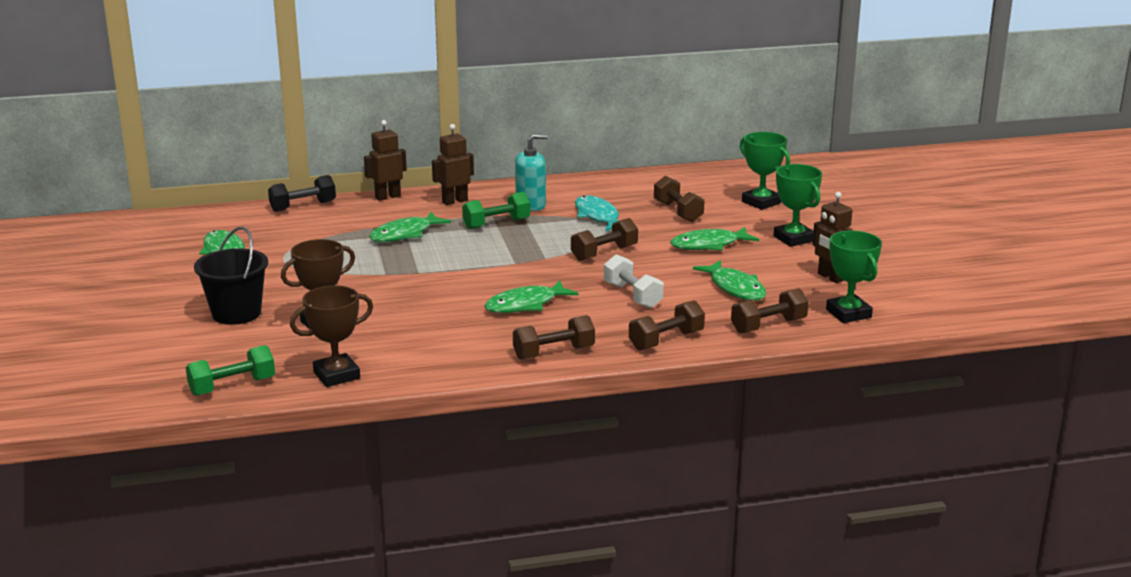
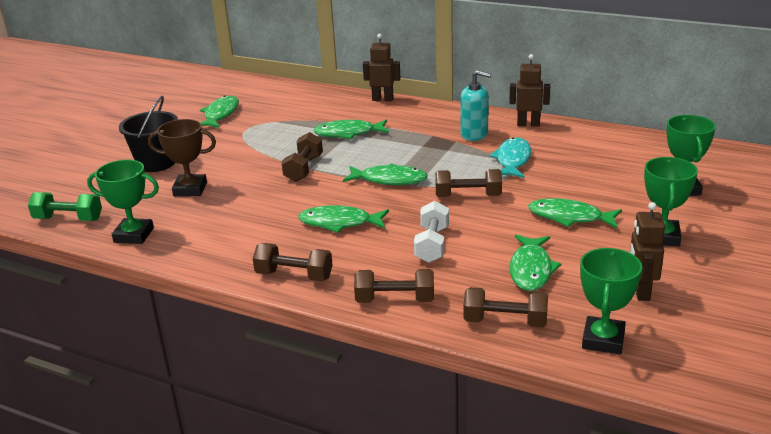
camera: 40 degrees right, 5 degrees up
(303, 206) = (318, 92): black dumbbell -> none
(336, 375) = (134, 235): brown trophy -> green trophy
(454, 201) = (423, 115): brown robot -> brown robot (528, 124)
(496, 224) = (424, 143): green dumbbell -> none
(513, 260) = (389, 180): none -> green fish
(678, 212) = (588, 175): brown dumbbell -> brown dumbbell (303, 169)

